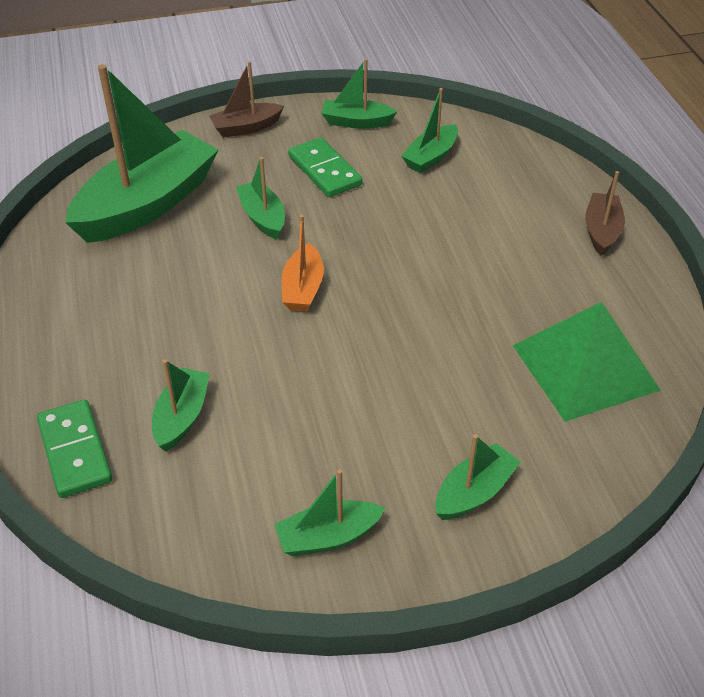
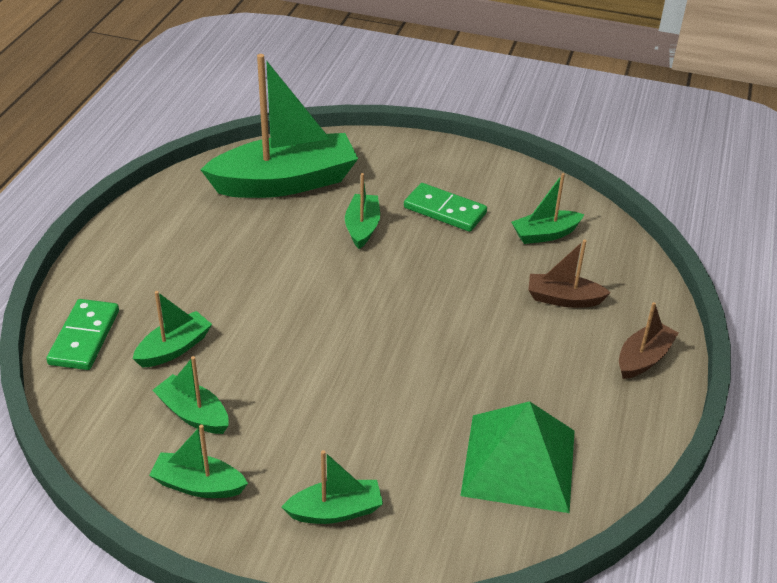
camera: 30 degrees right, 5 degrees down
(246, 127) = (412, 152): brown boat -> brown boat (563, 299)
(303, 288) = (344, 295): orange boat -> none
(325, 170) = (445, 210): green domino -> green domino turned 60 degrees counterclockwise
(356, 122) = (507, 181): green boat -> green boat (193, 414)

